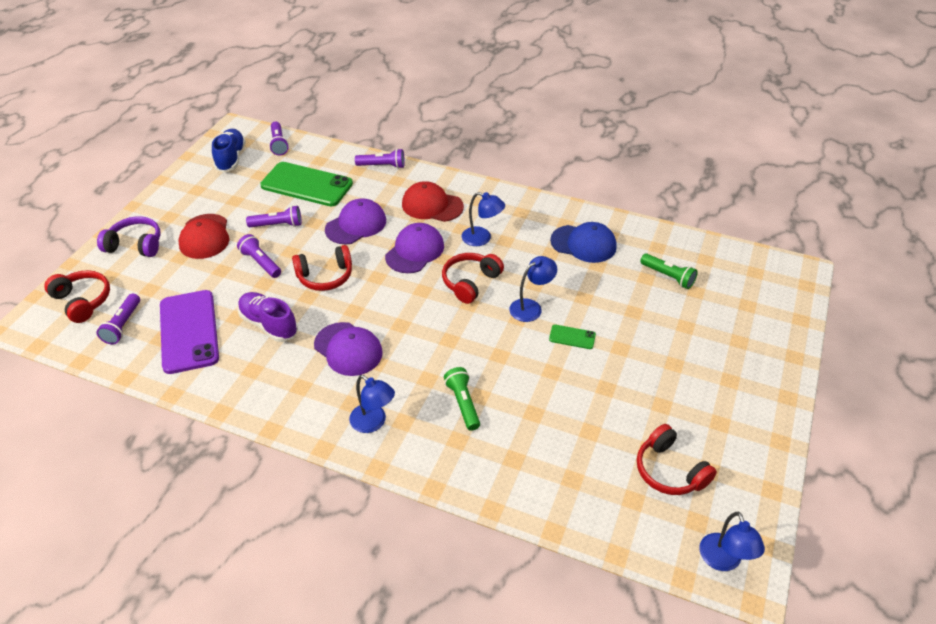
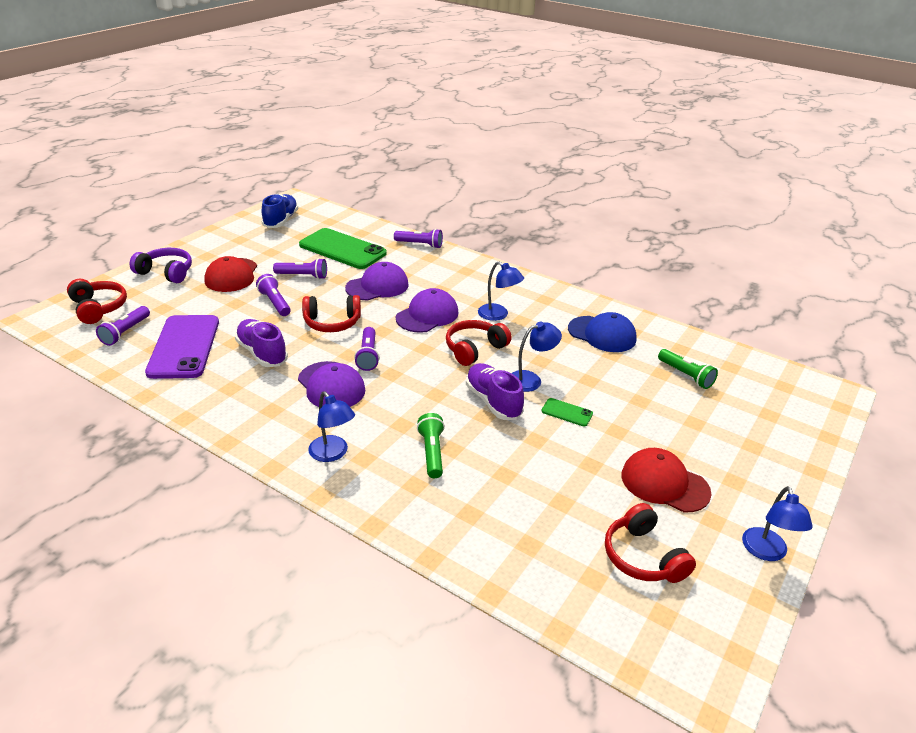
camera: 10 degrees right, 10 degrees down
(279, 144) = (329, 216): purple flashlight -> purple flashlight (368, 355)
(432, 205) = (457, 281): red cap -> red cap (664, 484)
(503, 338) = (493, 401): none -> purple shoe
(723, 561) = (685, 663): blue lamp -> blue lamp (766, 552)

